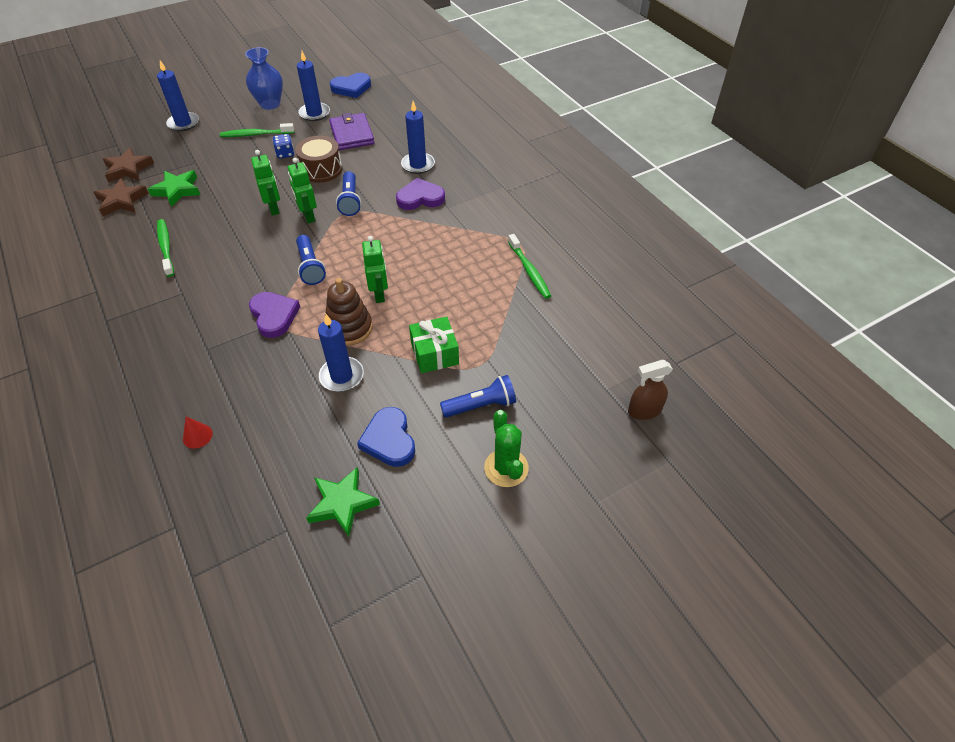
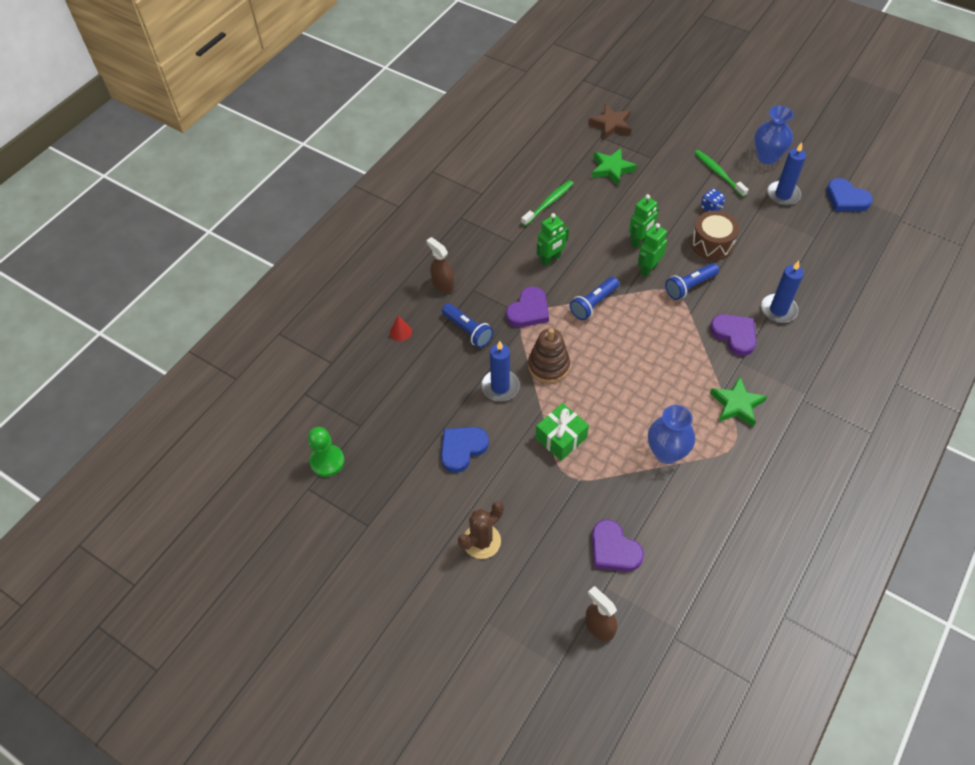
camera: 65 degrees right, 5 degrees up
(122, 201) = (575, 145): brown star -> none
(174, 371) = (442, 284): none -> brown spray bottle
(183, 123) = (691, 120): blue candle -> none
(307, 587) = (327, 461): none -> green pawn
(342, 503) = (395, 448): green star -> green star (736, 404)
(352, 134) = (778, 238): purple wallet -> none
(379, 294) = (597, 367): green robot -> green robot (550, 259)
(481, 405) = (529, 496): blue flashlight -> blue flashlight (468, 330)
(500, 288) = (666, 452): none -> blue vase
(506, 468) = (481, 541): green cactus -> brown cactus
(529, 271) = (704, 466): green toothbrush -> none
(573, 366) = (613, 549): none -> purple heart

